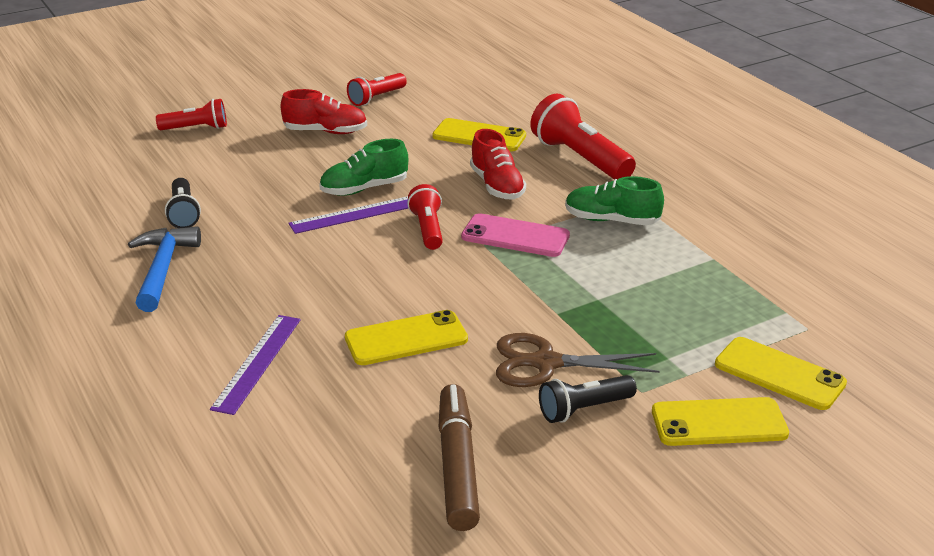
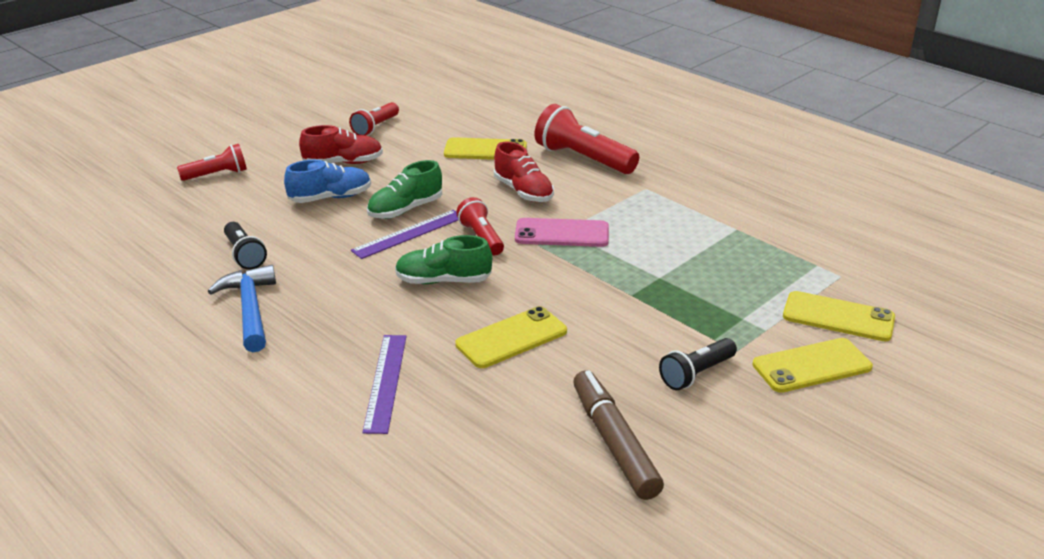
camera: 15 degrees left, 0 degrees up
(295, 166) = (330, 198): none -> blue shoe
(546, 363) = (644, 339): brown scissors -> none
(611, 220) = (636, 208): green shoe -> green shoe (443, 281)

